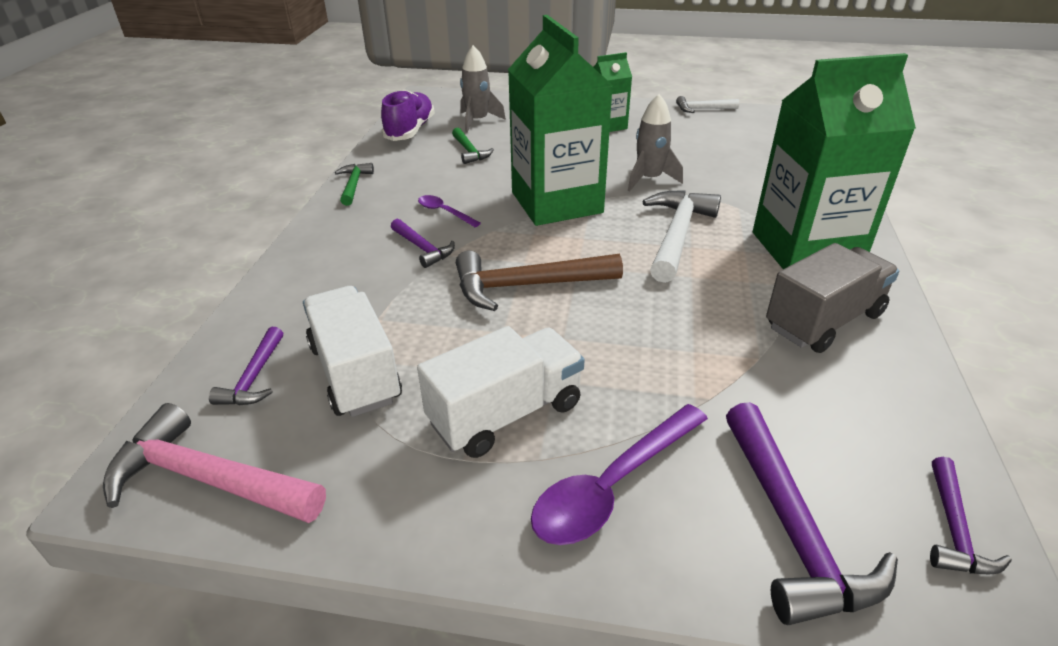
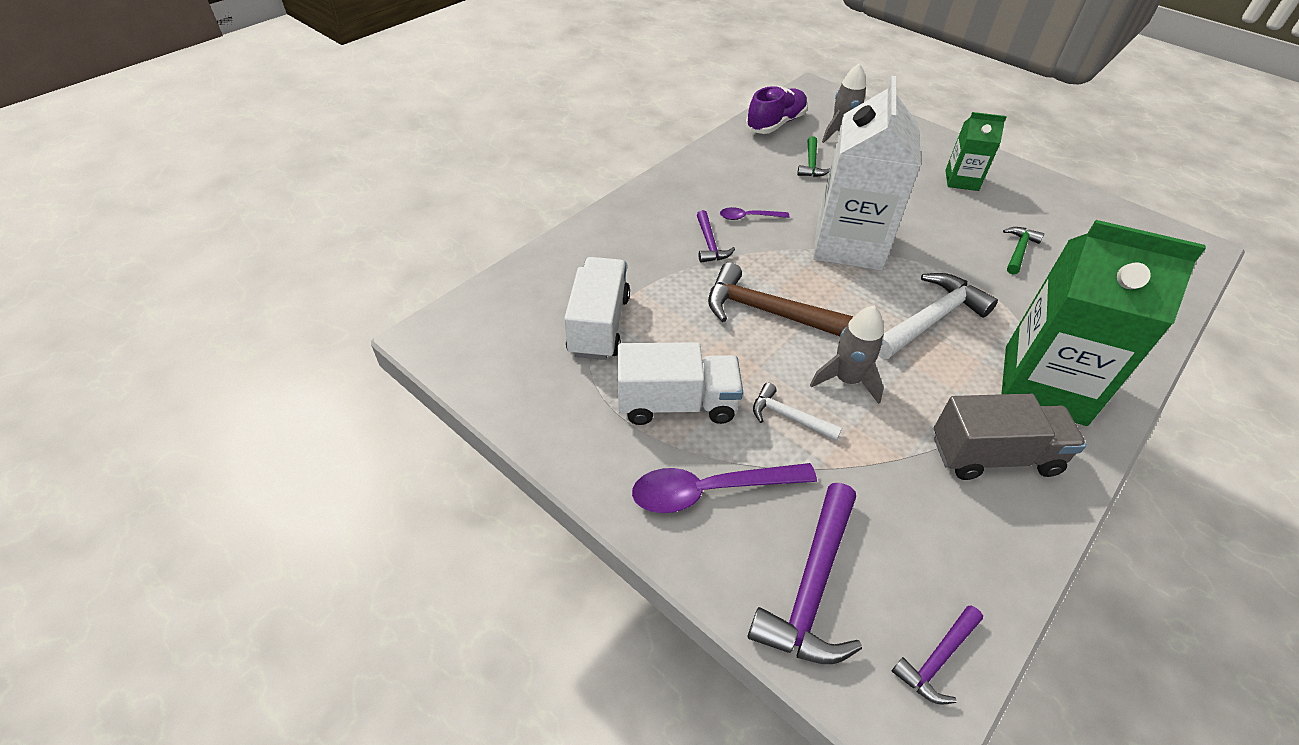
camera: 30 degrees right, 10 degrees up
(207, 479) = (473, 356): pink hammer -> none
(254, 378) = (536, 299): purple hammer -> none
(354, 185) = (695, 163): green hammer -> green hammer (1018, 250)
(444, 212) = (748, 217): purple spoon -> purple spoon turned 75 degrees counterclockwise
(556, 202) = (848, 244): green carton -> white carton
(649, 179) = (953, 254): grey rocket -> grey rocket (847, 380)
(702, 109) = (1079, 195): white hammer -> white hammer (788, 417)

